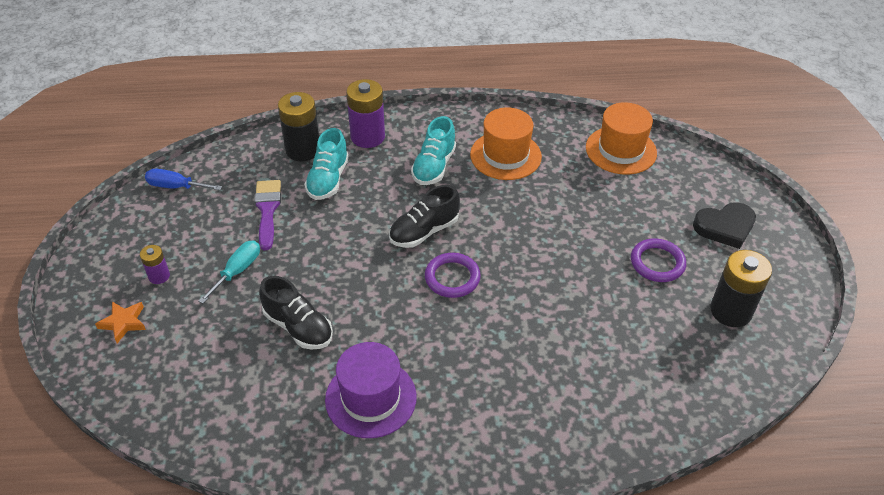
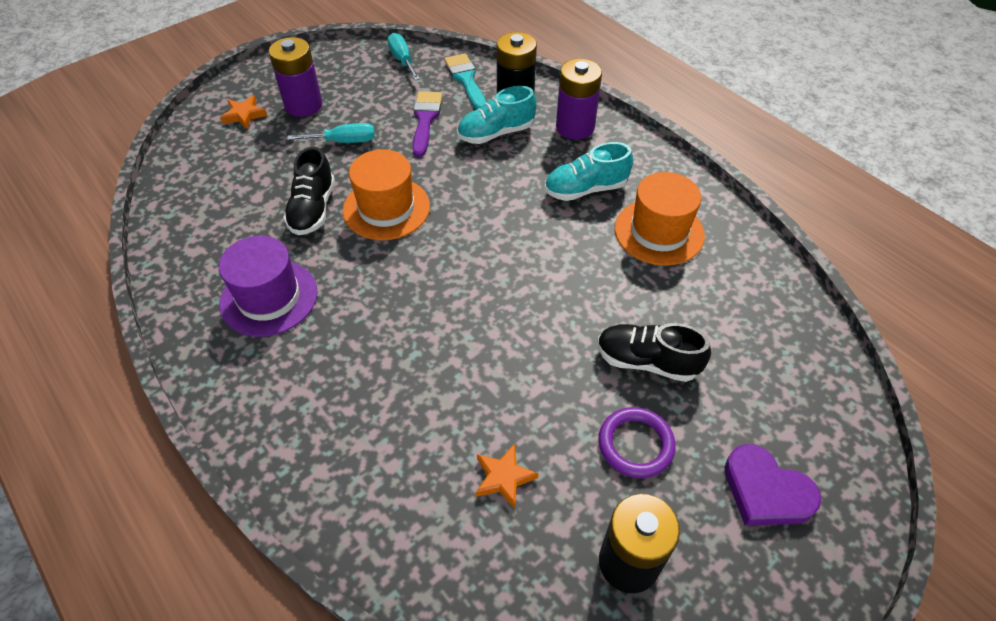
camera: 55 degrees right, 5 degrees up
(159, 276) = (303, 105): purple battery -> purple battery, size x1.90
(176, 187) = (402, 60): blue screwdriver -> turquoise screwdriver
(247, 163) = (466, 80): none -> turquoise brush
(267, 210) = (425, 119): purple brush -> purple brush turned 45 degrees counterclockwise
(424, 231) = (494, 227): black shoe -> black shoe (647, 361)
(452, 278) = (455, 278): purple ring -> none
(621, 150) = (779, 323): orange hat -> orange hat (386, 208)
(636, 338) = (504, 477): none -> orange star
(725, 227) = (766, 491): black heart -> purple heart

